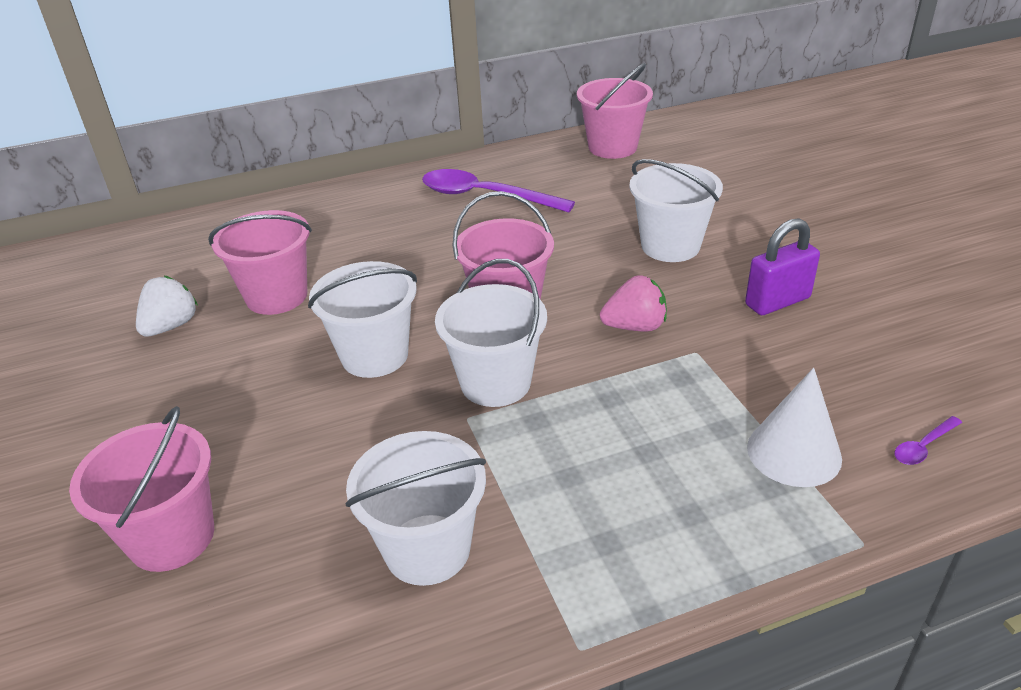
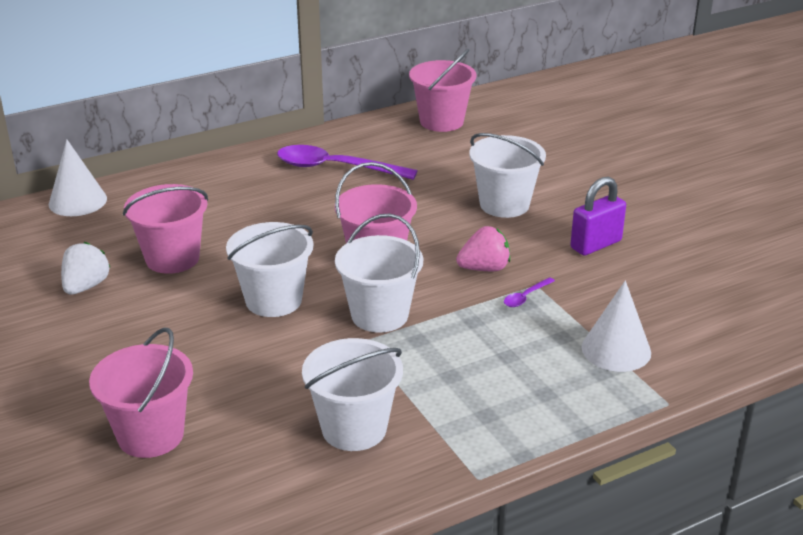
camera: 10 degrees left, 5 degrees down
(200, 225) = (77, 201): none -> white cone
(923, 446) = (709, 340): purple spoon -> purple spoon (526, 297)

